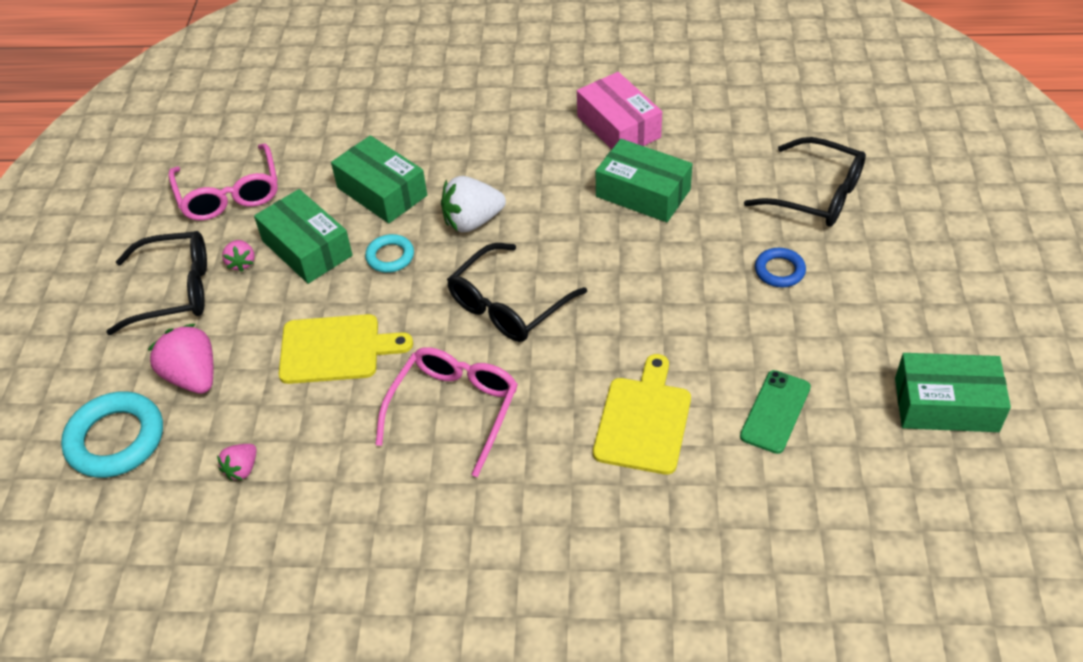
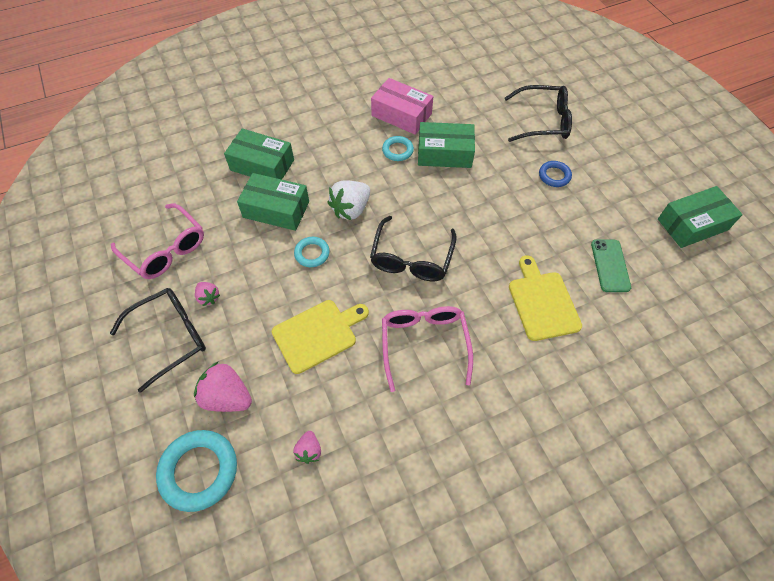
camera: 30 degrees left, 10 degrees up
(307, 248) = (249, 269): green box -> green box (262, 165)
(582, 170) = (397, 150): none -> turquoise ring

